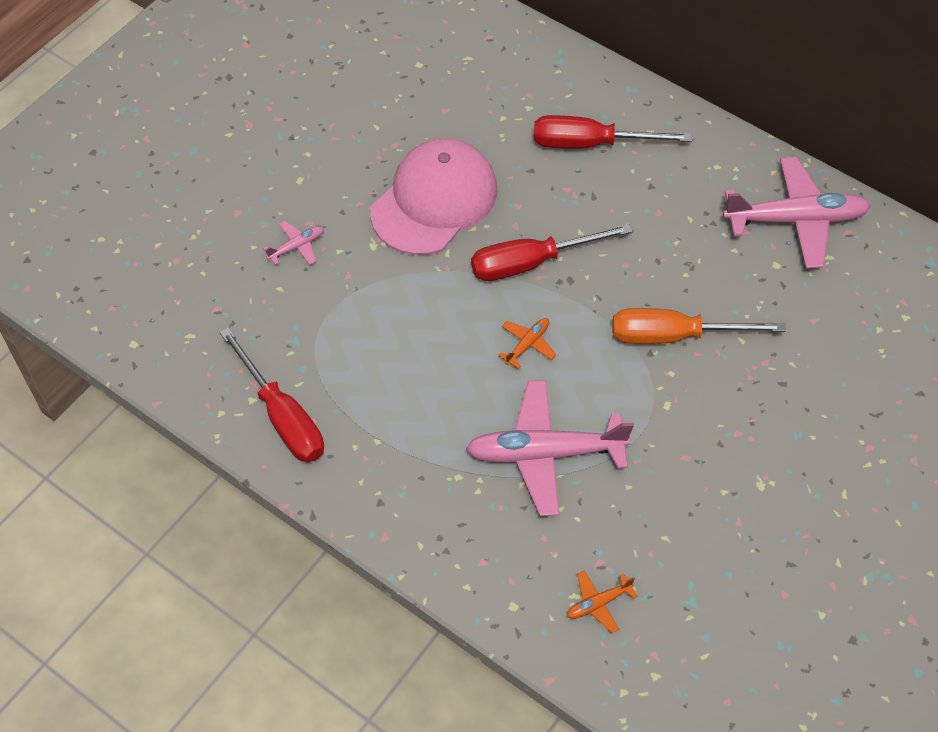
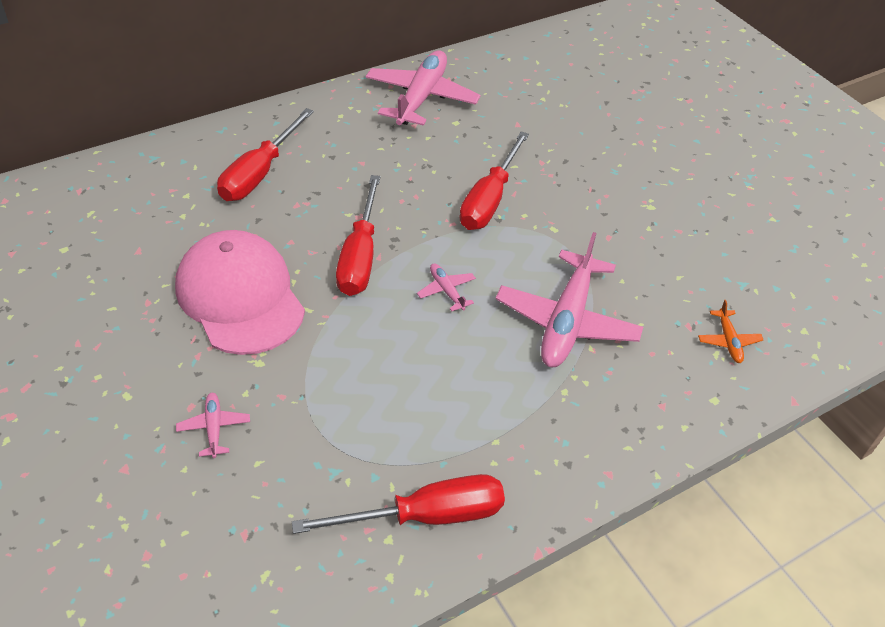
camera: 70 degrees left, 10 degrees down
(527, 344) = (446, 291): orange plane -> pink plane
(674, 336) = (489, 200): orange screwdriver -> red screwdriver

